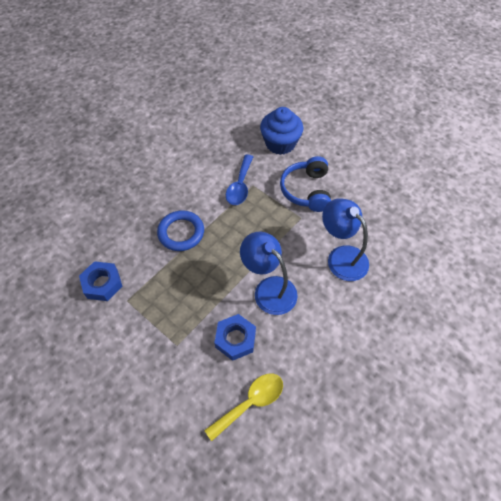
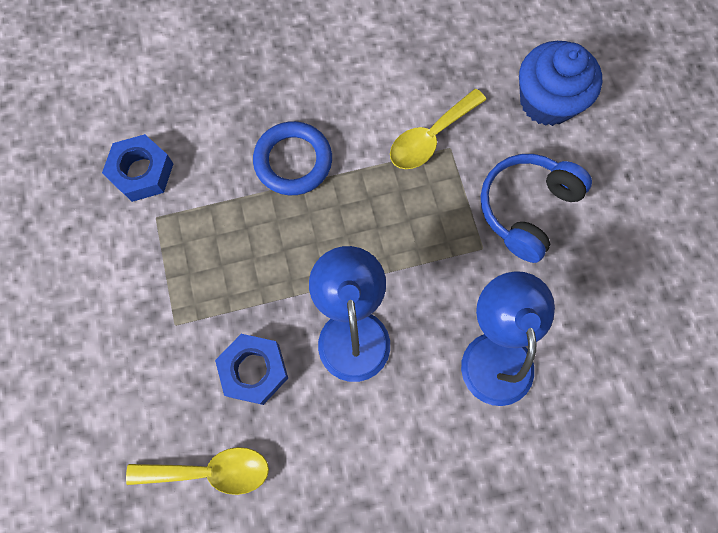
camera: 35 degrees right, 15 degrees up
(240, 186) = (430, 137): blue spoon -> yellow spoon

